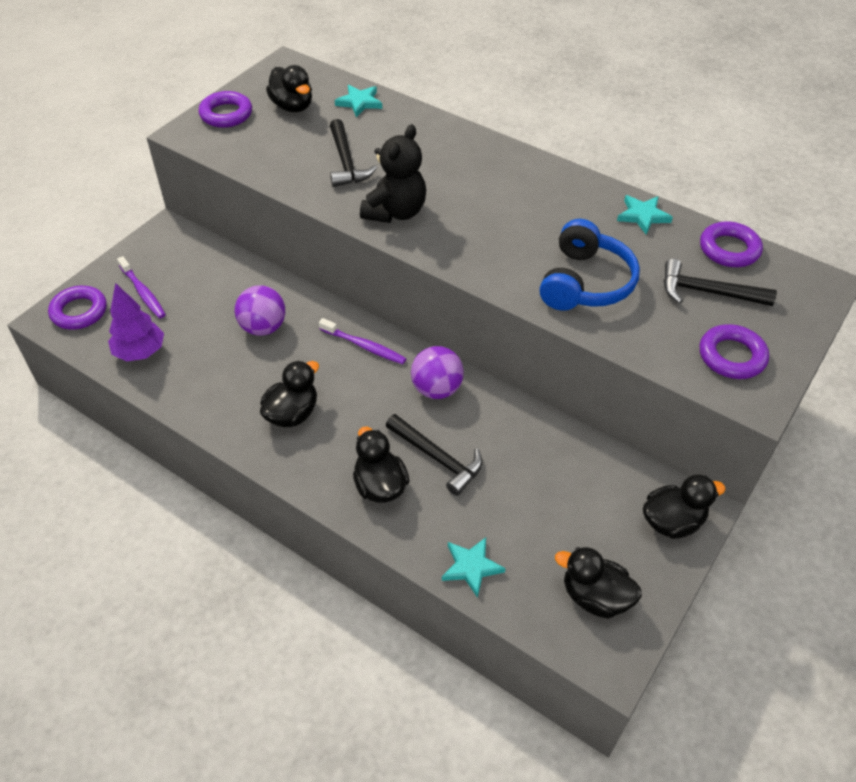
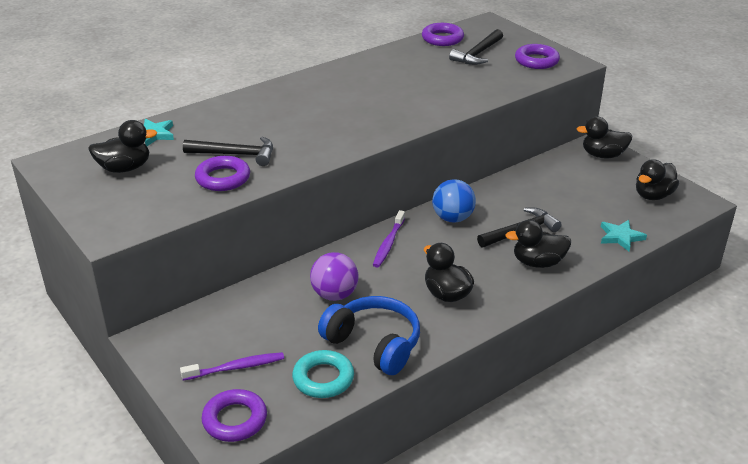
camera: 70 degrees left, 15 degrees down
(140, 352) = (323, 378): purple tree -> turquoise ring
(226, 114) = (100, 206): purple ring -> purple ring (223, 178)
(364, 346) = (388, 243): purple toothbrush -> purple toothbrush turned 150 degrees clockwise
(395, 212) = (320, 144): black teddy bear -> none
(436, 389) = (452, 218): purple ball -> blue ball
(585, 283) = (447, 89): blue headphones -> blue headphones (374, 344)
(643, 216) = (392, 56): turquoise star -> none
(672, 521) = (603, 155): black duck -> black duck turned 90 degrees counterclockwise

